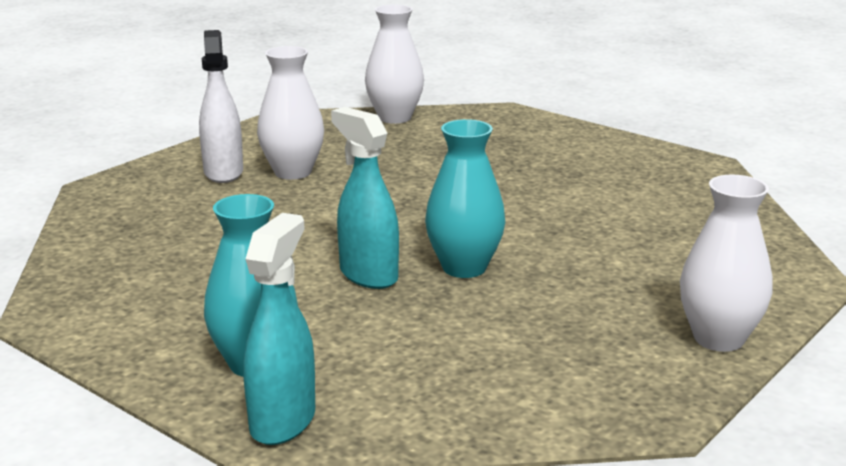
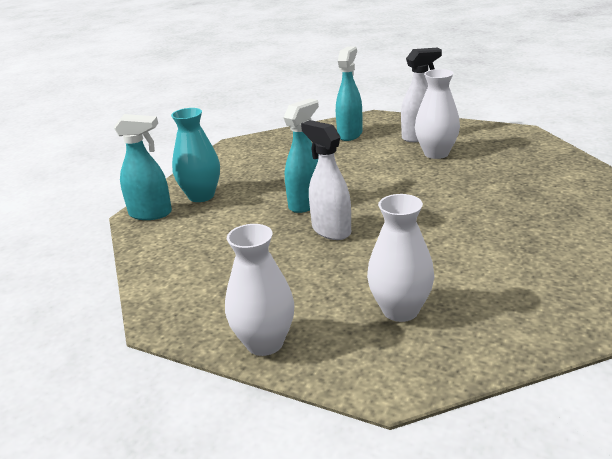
camera: 80 degrees right, 5 degrees up
(147, 214) = (350, 134): none -> turquoise spray bottle
(394, 118) = (569, 162): white vase -> white vase (400, 310)
(464, 267) = (331, 230): turquoise vase -> white spray bottle

